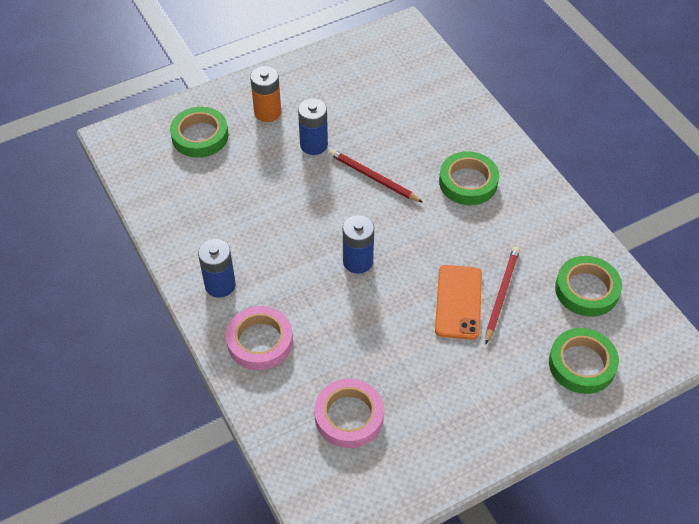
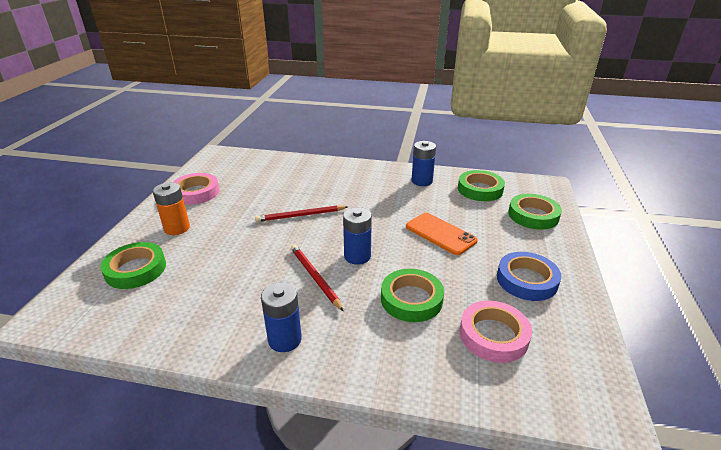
camera: 50 degrees left, 20 degrees down
(260, 341) = (369, 347): pink tape -> pink tape (196, 192)
(314, 145) = (236, 224): blue battery -> blue battery (422, 181)
(451, 408) = (526, 280): none -> blue tape
(468, 182) = (355, 187): green tape -> green tape (411, 299)
(501, 295) = (452, 216): red pencil -> red pencil (315, 277)

